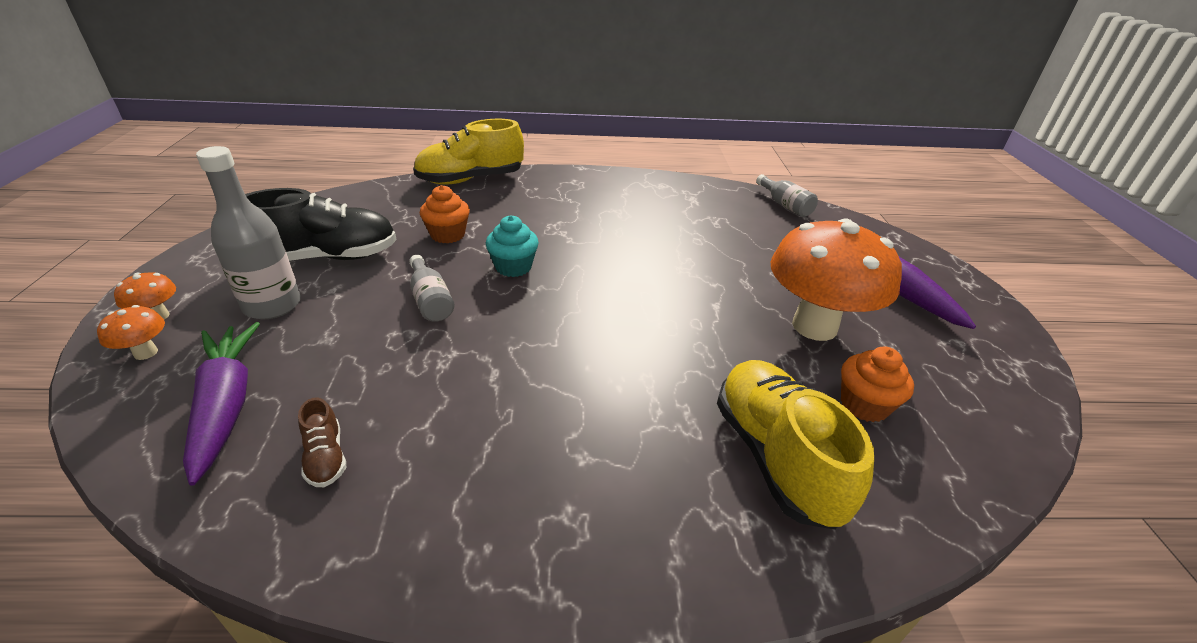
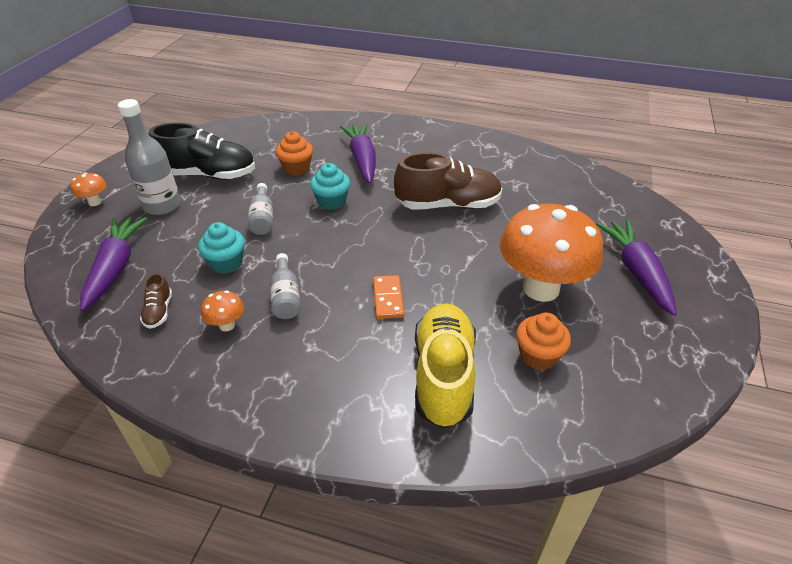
camera: 20 degrees right, 5 degrees up
(146, 353) = (82, 226): orange mushroom -> orange mushroom (227, 325)
(404, 366) = (226, 263): none -> turquoise cupcake
(470, 179) = (334, 122): yellow shoe -> none
(526, 215) = (362, 159): none -> purple carrot
(649, 372) = (388, 299): none -> orange domino
(655, 251) = (448, 205): none -> brown shoe
(785, 205) = (590, 178): grey bottle -> grey bottle (286, 297)

